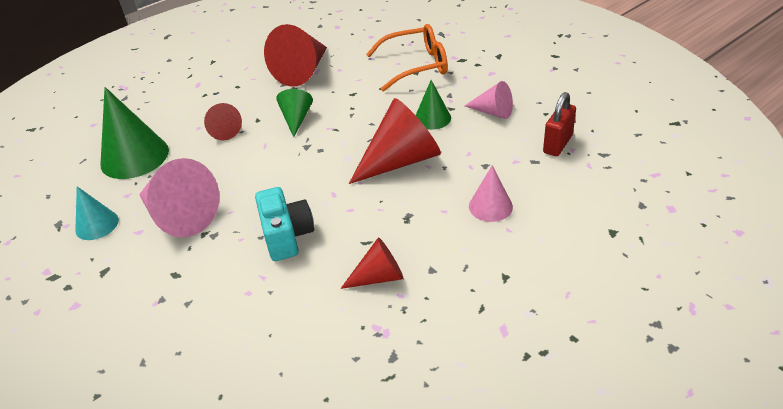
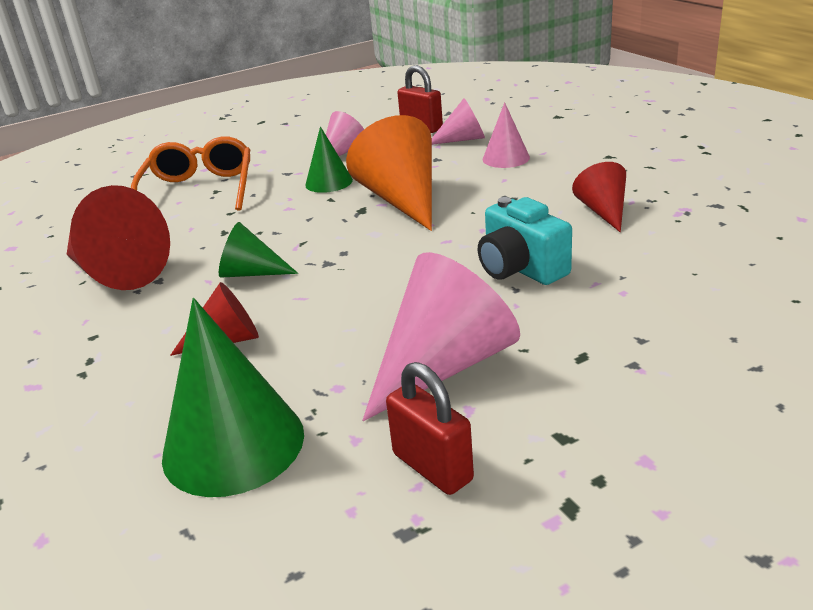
camera: 80 degrees left, 10 degrees down
(97, 225) = (432, 467): turquoise cone -> red padlock
(287, 236) = (520, 269): turquoise camera -> turquoise camera turned 120 degrees counterclockwise
(401, 160) = (402, 200): red cone -> orange cone
(532, 173) = (462, 139): none -> pink cone

